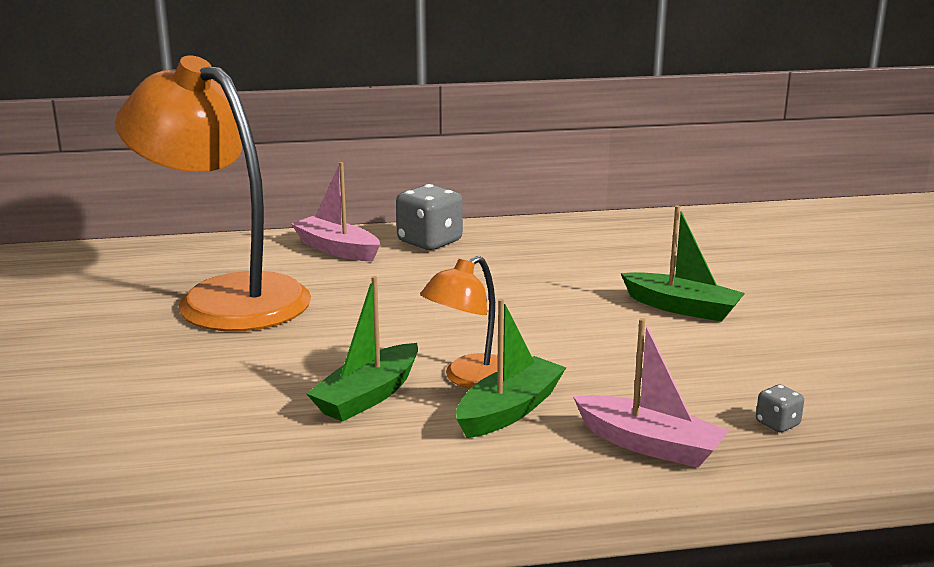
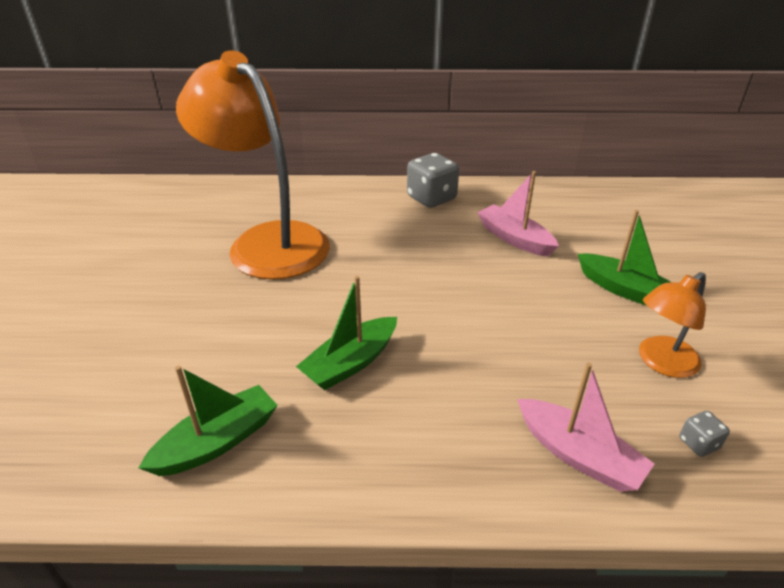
camera: 10 degrees right, 15 degrees up
(336, 249) = (360, 200): pink boat -> pink boat (514, 238)
(469, 379) = (436, 353): orange lamp -> orange lamp (661, 363)
(509, 410) = (462, 395): green boat -> green boat (217, 441)

